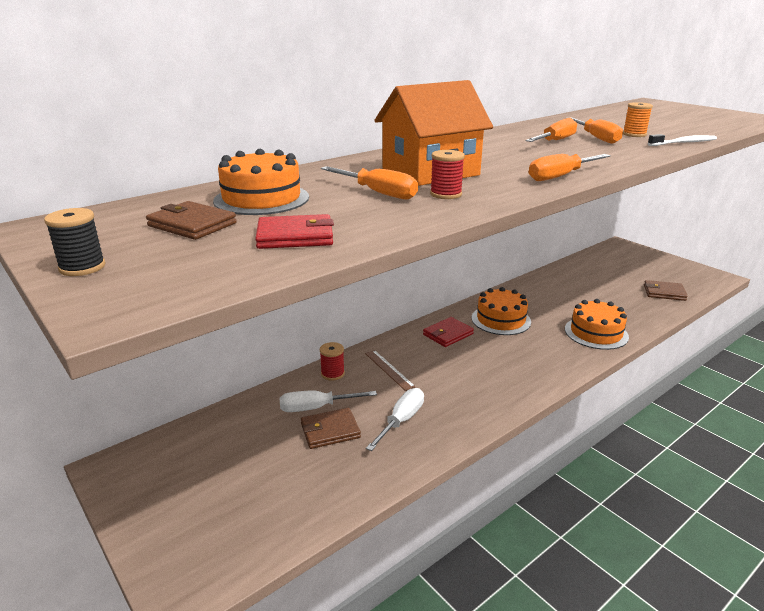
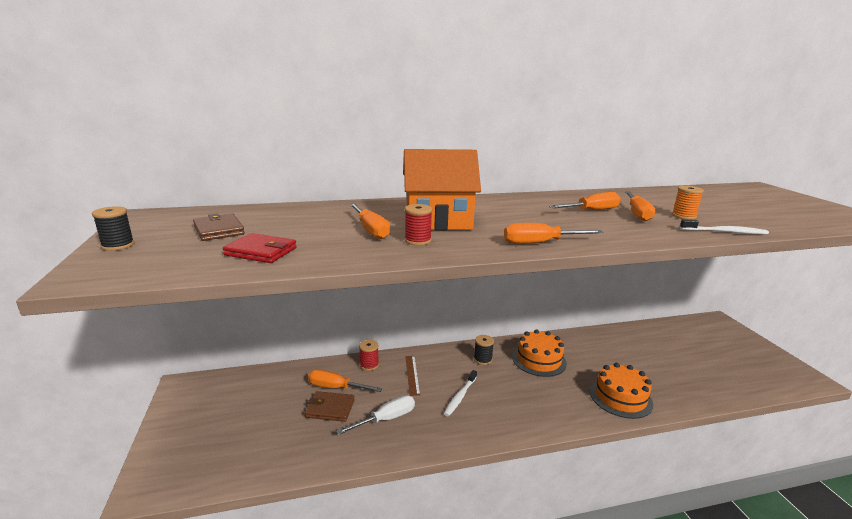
camera: 25 degrees right, 5 degrees down
(261, 199) = (289, 220): orange cake -> none
(316, 408) = (336, 387): white screwdriver -> orange screwdriver
(448, 334) = (482, 359): red wallet -> black spool
(456, 376) = (460, 396): none -> white toothbrush
(664, 292) = (729, 378): brown wallet -> none

